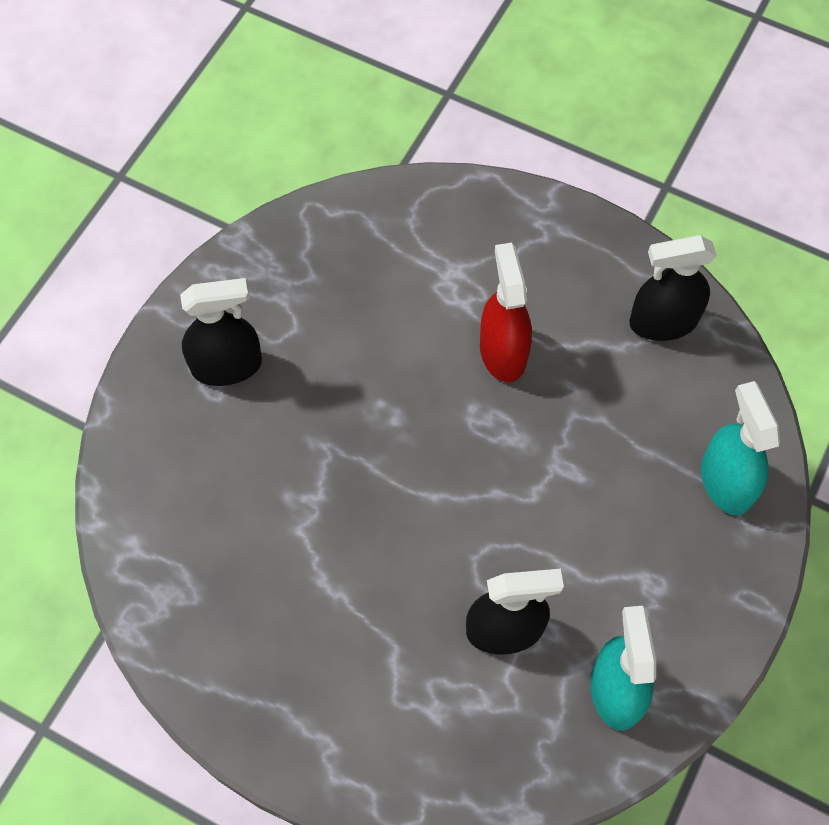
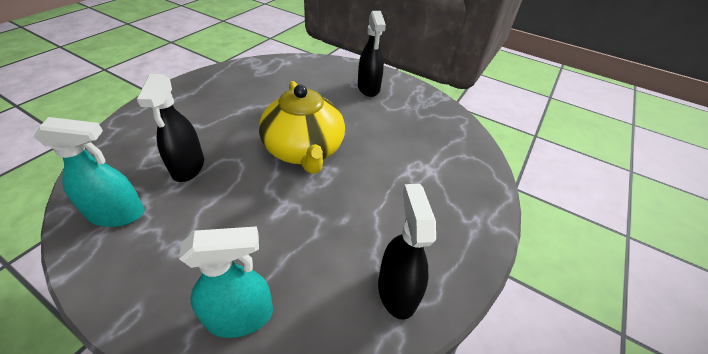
camera: 90 degrees right, 20 degrees down
(435, 458) = (304, 150): none -> yellow teapot
(503, 352) = (372, 186): red spray bottle -> none

